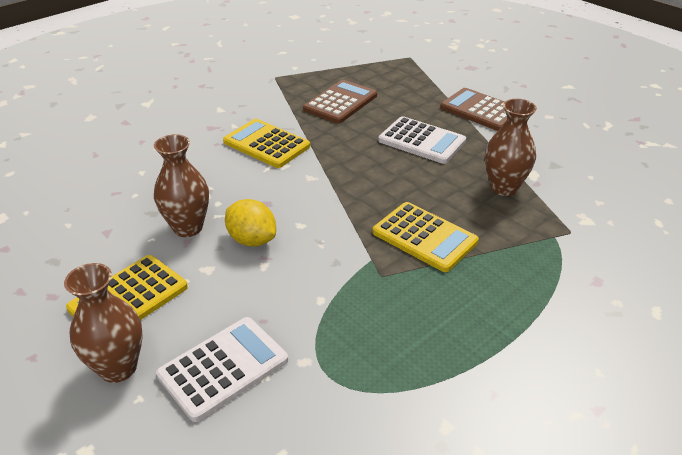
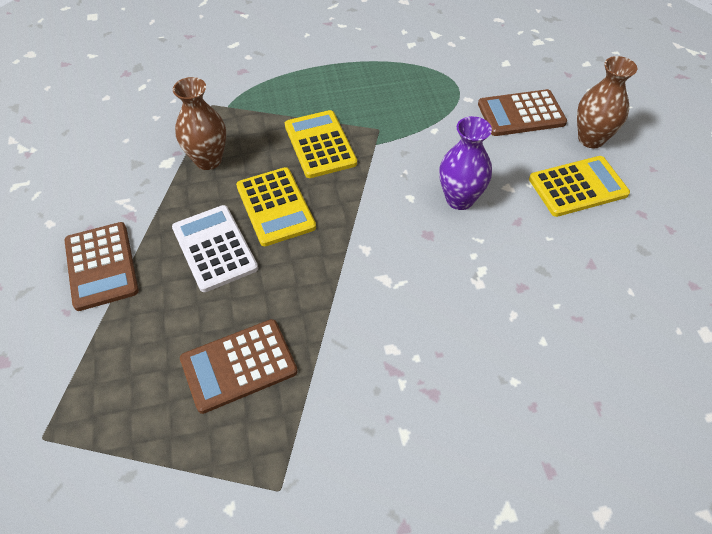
camera: 150 degrees left, 15 degrees up
(188, 227) = (512, 236): brown vase -> none
(223, 367) = (521, 114): white calculator -> brown calculator
(252, 240) = (459, 199): yellow lemon -> purple vase
(266, 144) = (381, 323): yellow calculator -> yellow calculator (275, 206)

